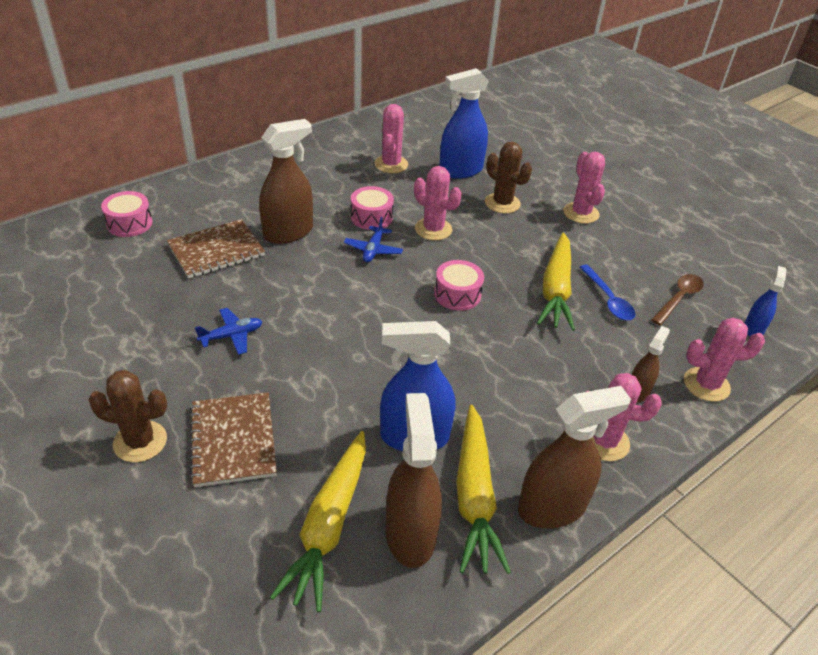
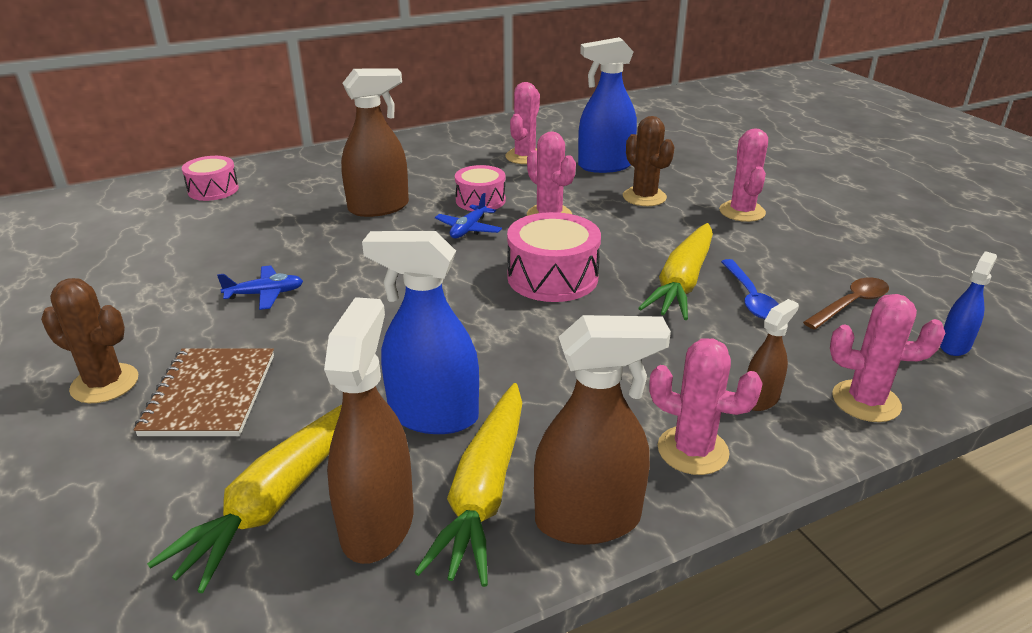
camera: 15 degrees right, 10 degrees down
(216, 251) = (291, 218): brown notebook -> none
(457, 294) = (552, 277): pink drum -> pink drum, size x1.54

